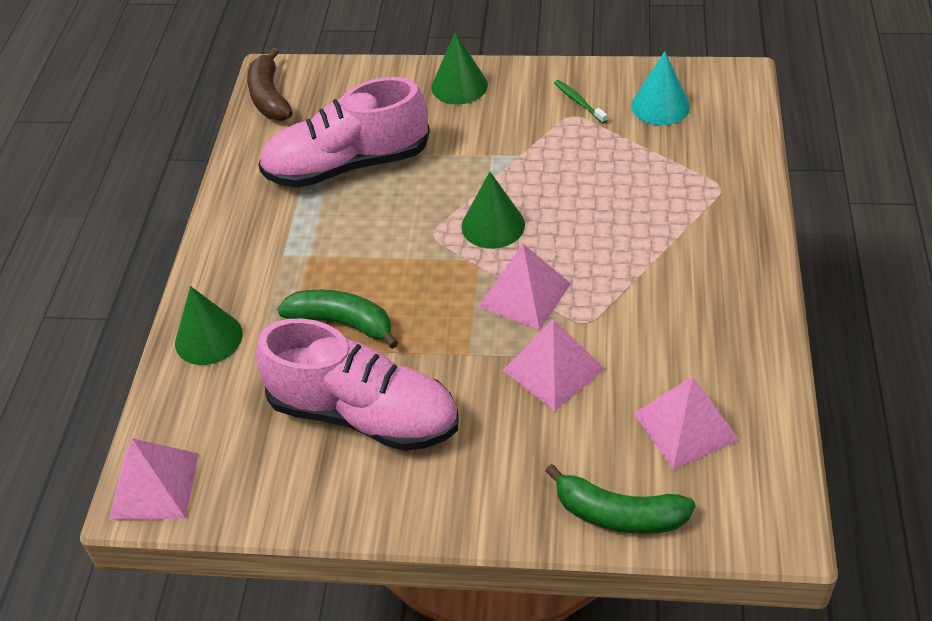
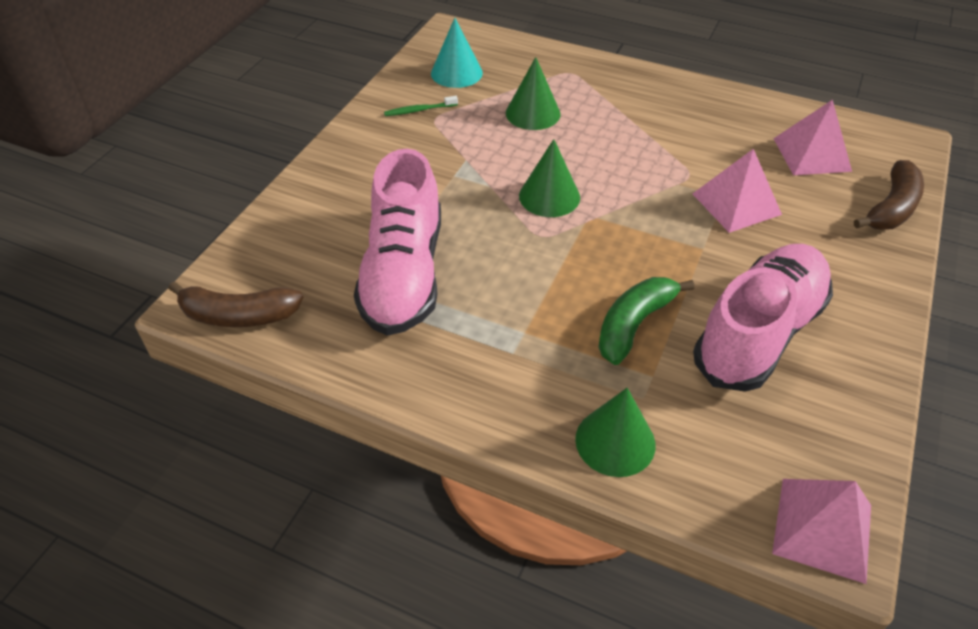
camera: 75 degrees left, 0 degrees up
(459, 86) = (340, 172): green cone -> green cone (533, 113)
(524, 295) = (644, 199): pink pyramid -> none
(618, 514) = (891, 208): green banana -> brown banana

